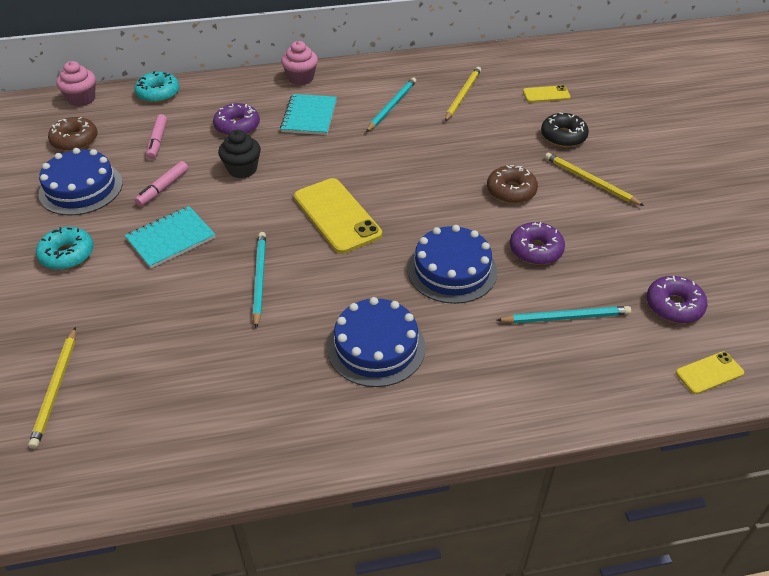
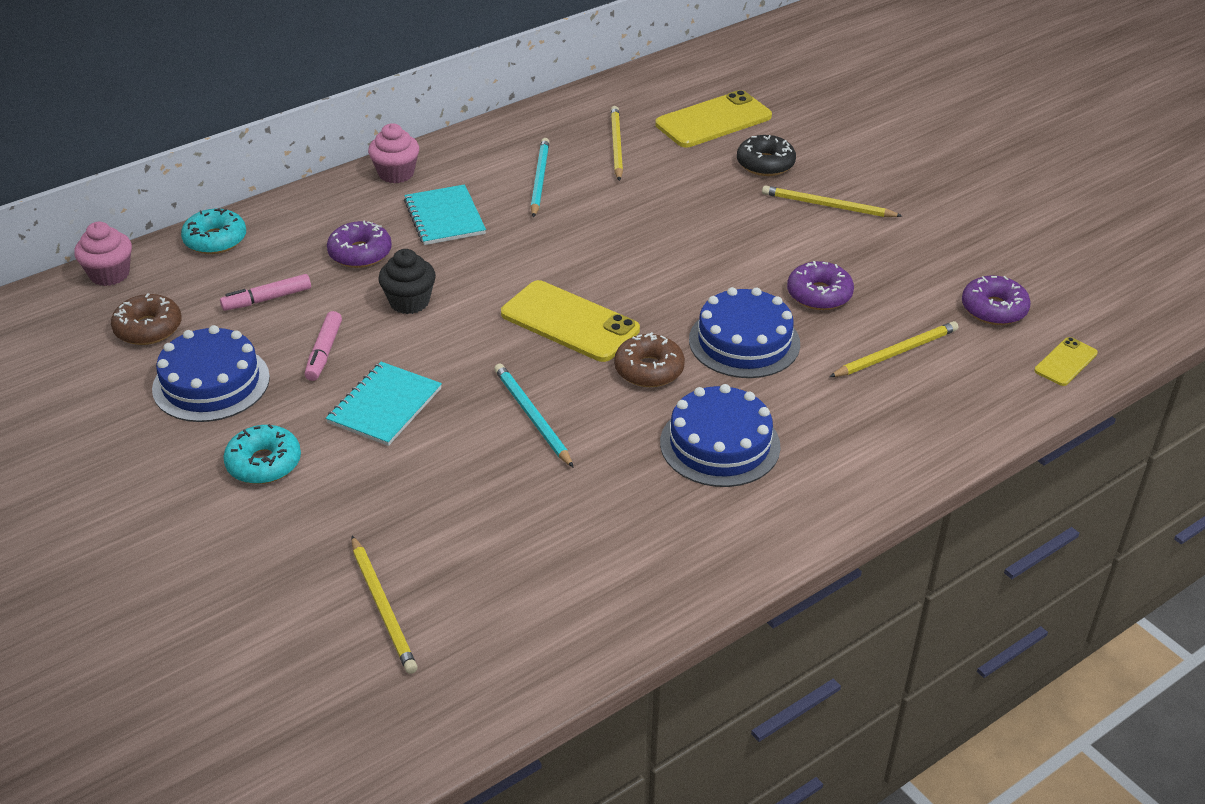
camera: 25 degrees left, 5 degrees down
(157, 141) = (267, 299): pink marker -> pink marker turned 90 degrees clockwise
(511, 191) = (749, 239): brown donut -> brown donut (649, 369)
(546, 94) = (713, 120): yellow phone -> yellow phone, size x1.94
(566, 317) = (896, 353): turquoise pencil -> yellow pencil

